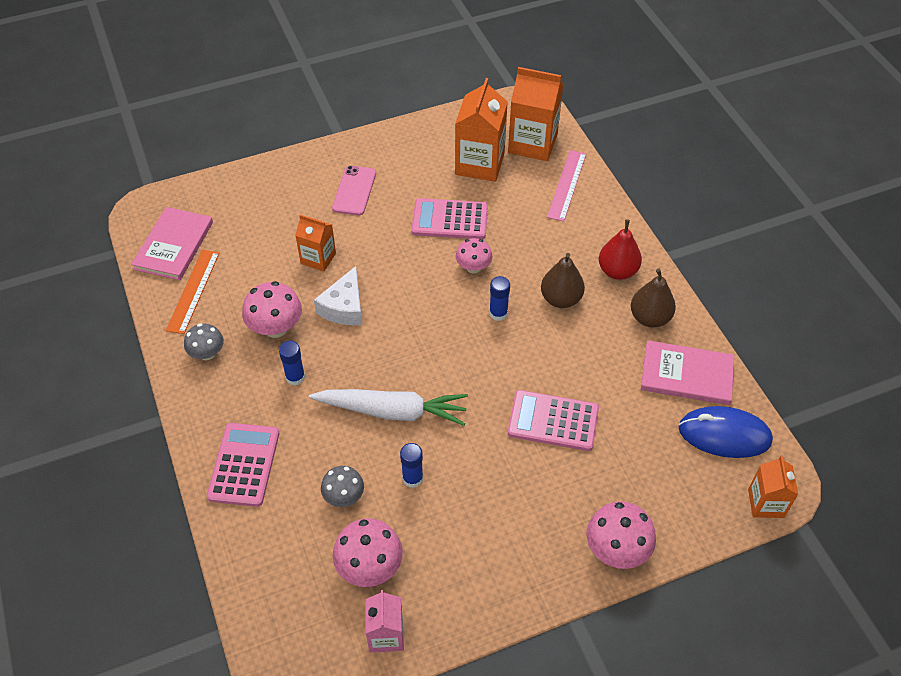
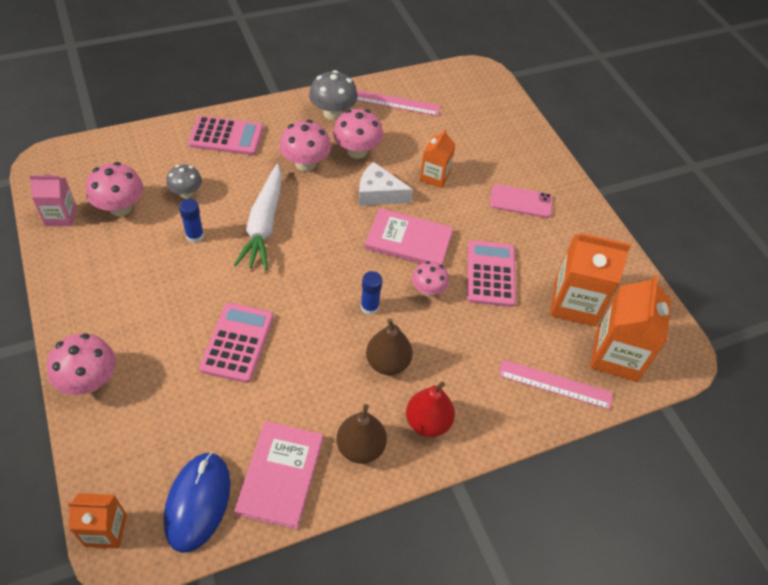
camera: 85 degrees right, 0 degrees up
(174, 245) = (444, 90): pink book -> pink book (409, 240)
(193, 291) = (396, 103): orange ruler -> pink ruler
(207, 353) = (333, 113): grey mushroom -> grey mushroom, size x1.53
(295, 377) = (305, 163): blue glue stick -> pink mushroom

